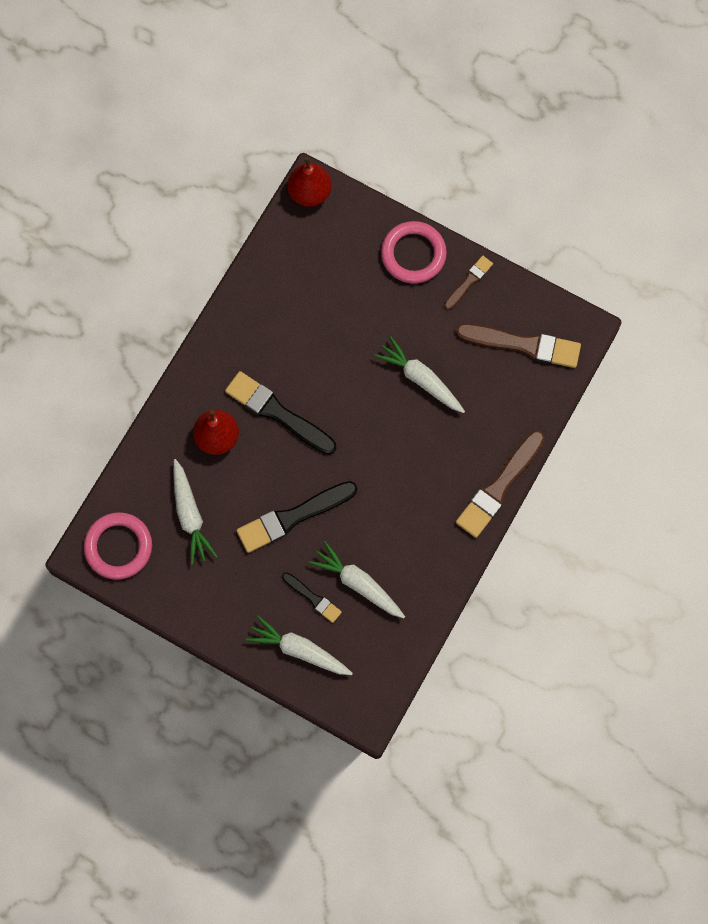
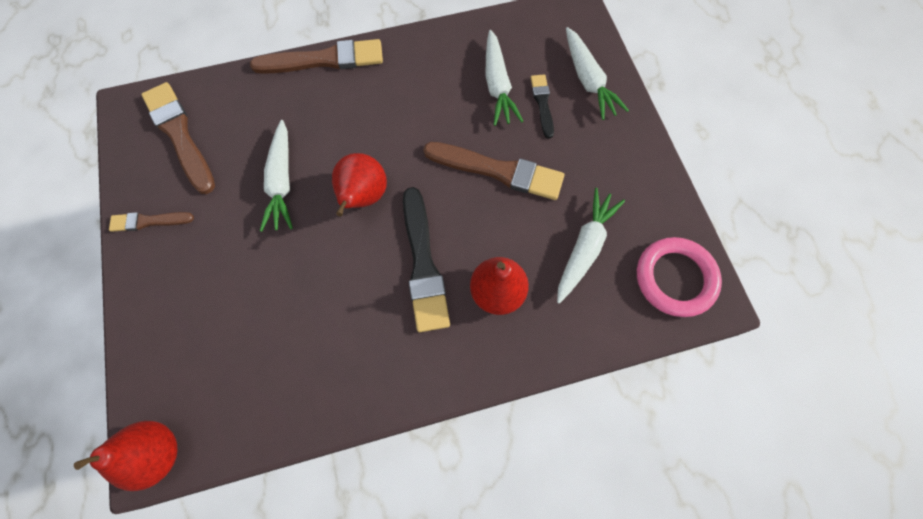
camera: 135 degrees left, 5 degrees down
(293, 517) = (498, 171): black brush -> brown brush
(359, 417) = (363, 197): none -> red pear
(413, 254) = (155, 290): pink ring -> none

